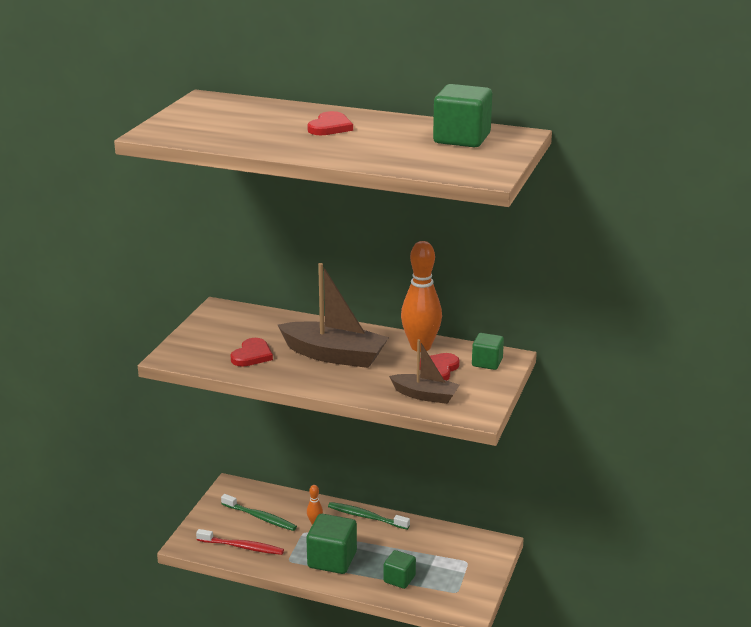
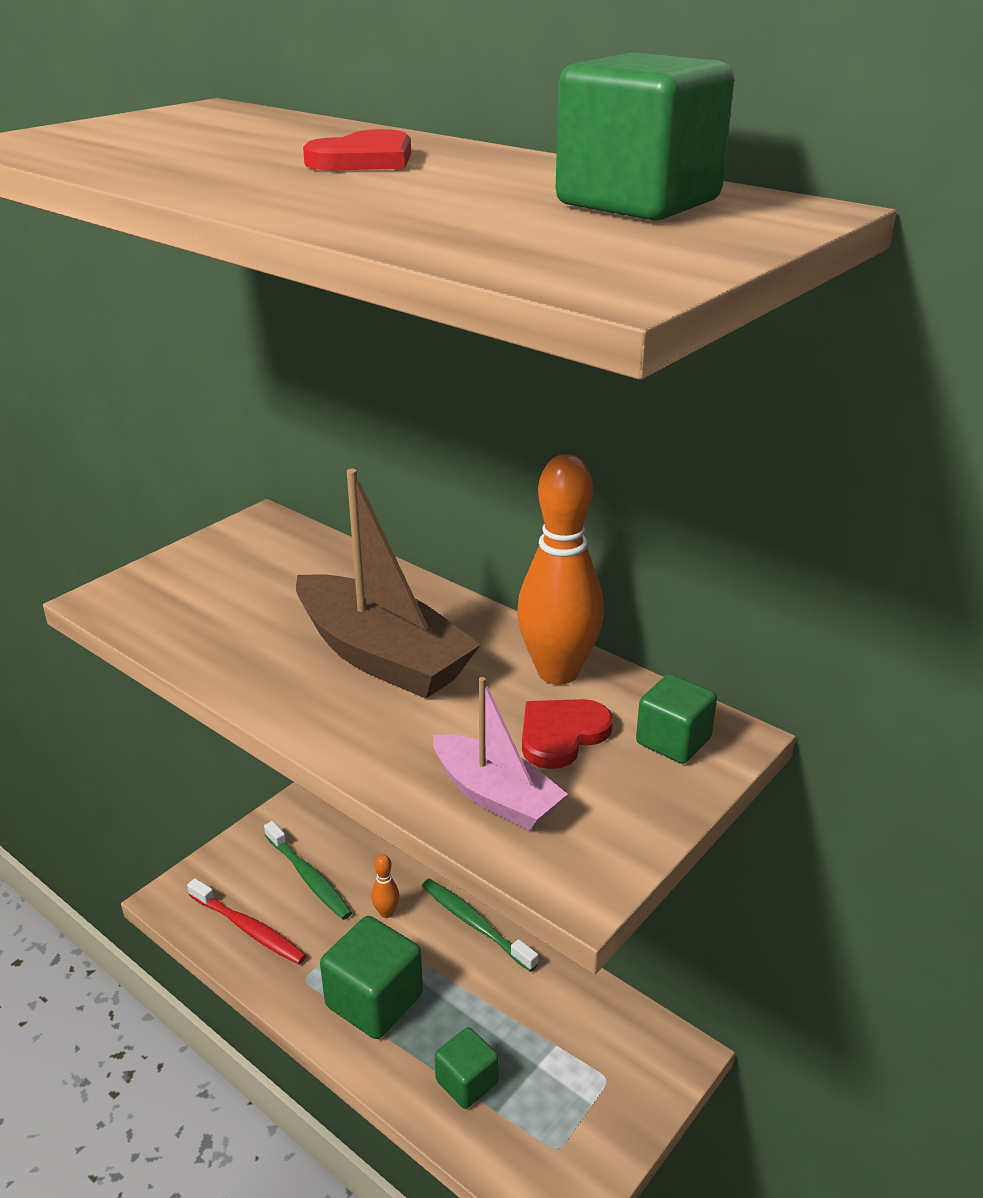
camera: 20 degrees right, 5 degrees up
(252, 355) = (239, 624): red heart -> none
(425, 395) = (495, 796): brown boat -> pink boat

